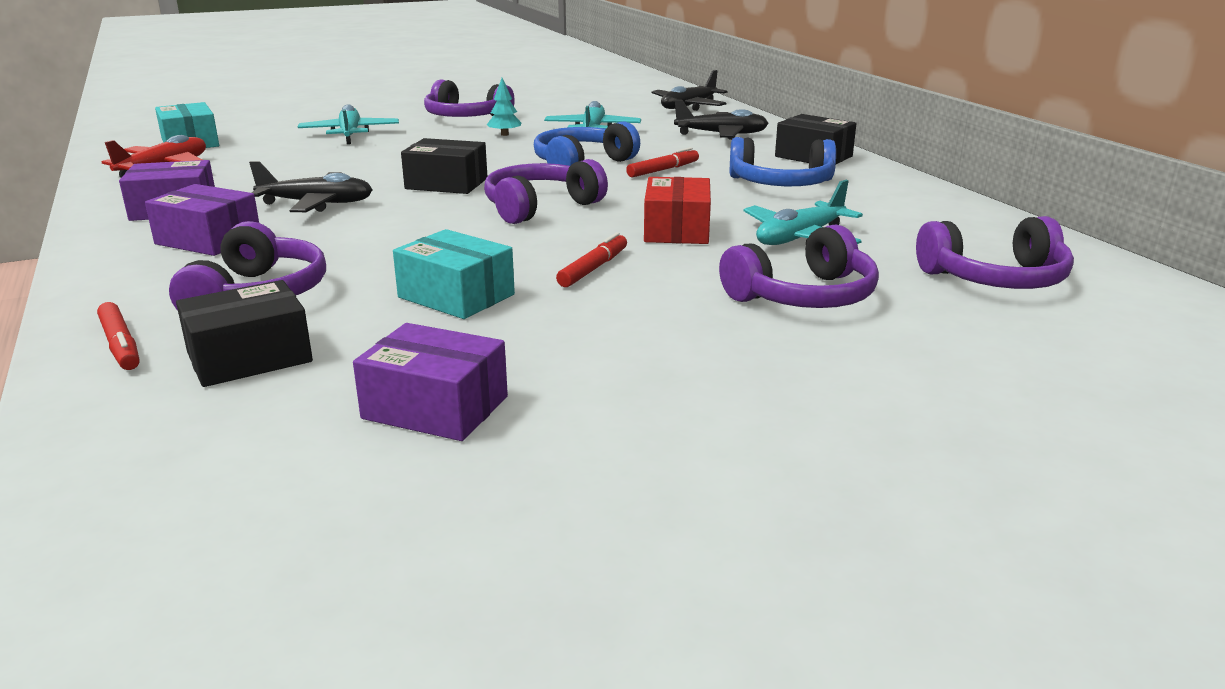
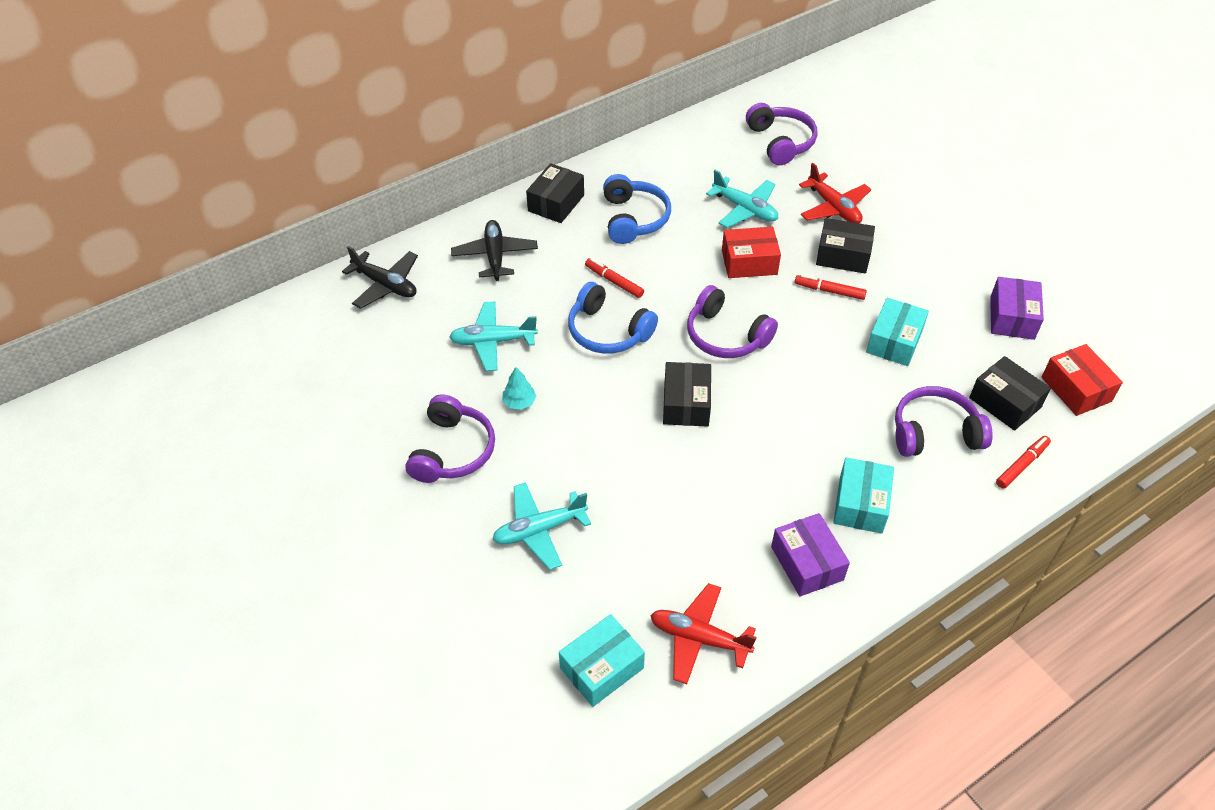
camera: 100 degrees left, 25 degrees up
(199, 434) = (1076, 389): none -> red box
(208, 239) = (860, 504): purple box -> turquoise box
(317, 204) = (762, 470): black plane -> none
(673, 287) = (843, 255): none -> black box
(804, 296) = (833, 207): purple headphones -> red plane

